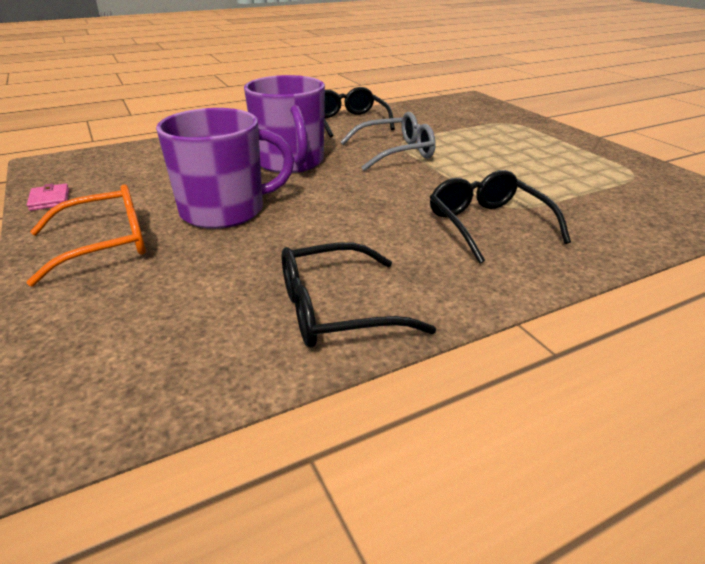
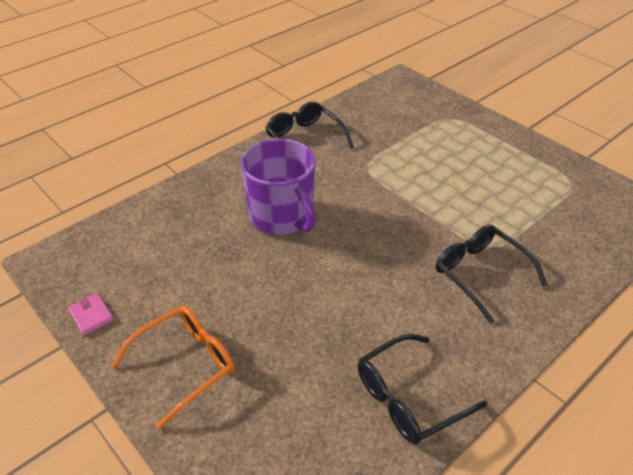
camera: 15 degrees left, 10 degrees up
(225, 210) = (261, 298): purple mug -> none
(395, 152) = (369, 184): grey glasses -> none

